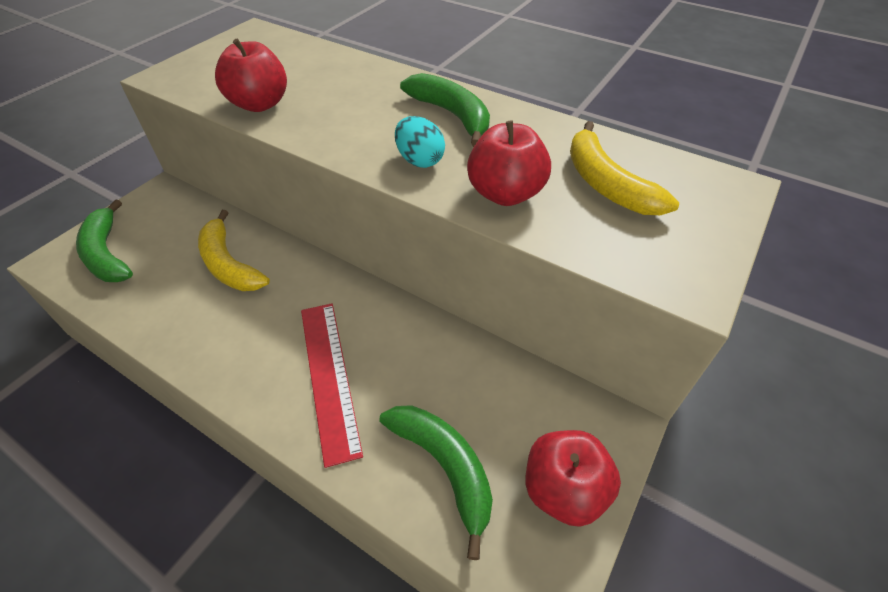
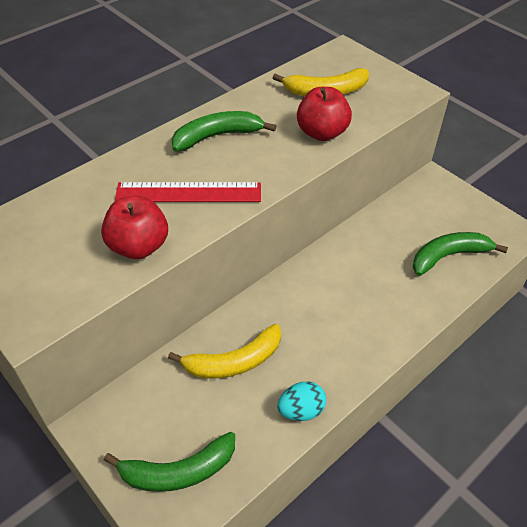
camera: 75 degrees left, 0 degrees up
(329, 376) = (373, 303): red ruler -> red ruler (188, 192)
(419, 160) = (269, 163): turquoise egg -> turquoise egg (301, 410)
(563, 490) = (467, 211): red apple -> none

